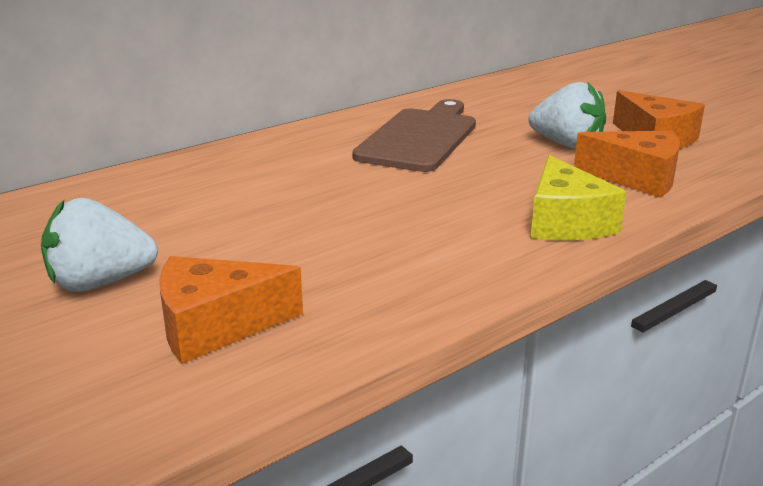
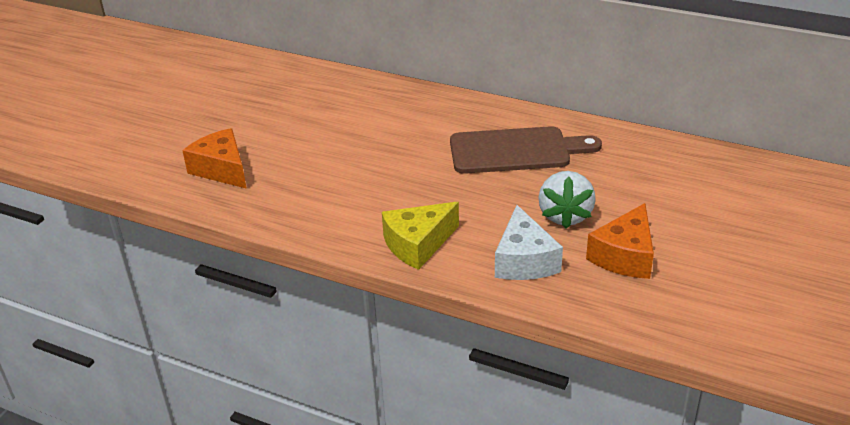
camera: 65 degrees right, 10 degrees up
(100, 283) = (241, 125): white strawberry -> none
(637, 178) = (524, 260): orange cheese -> white cheese

